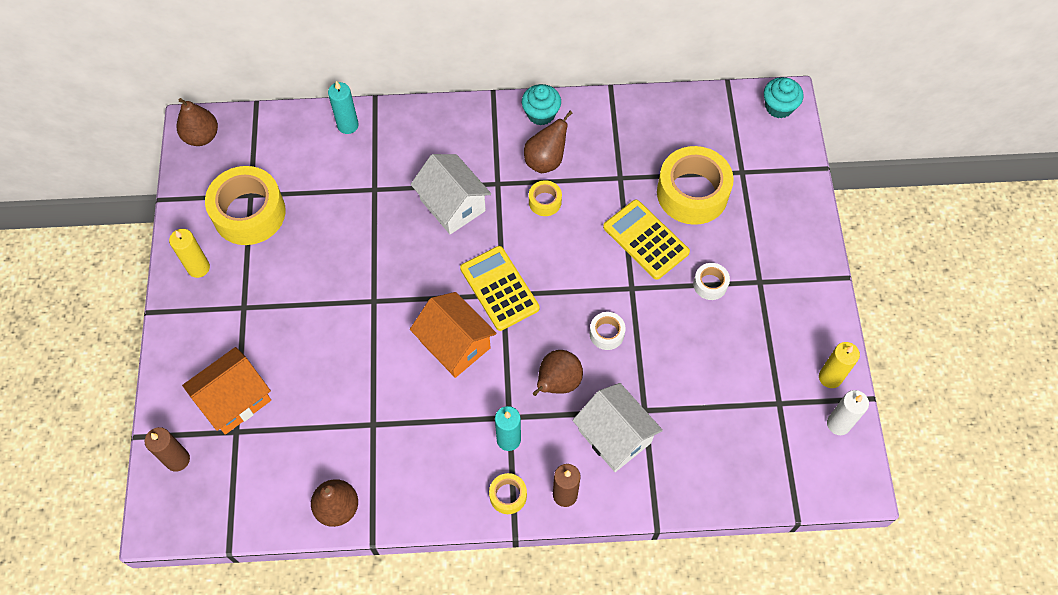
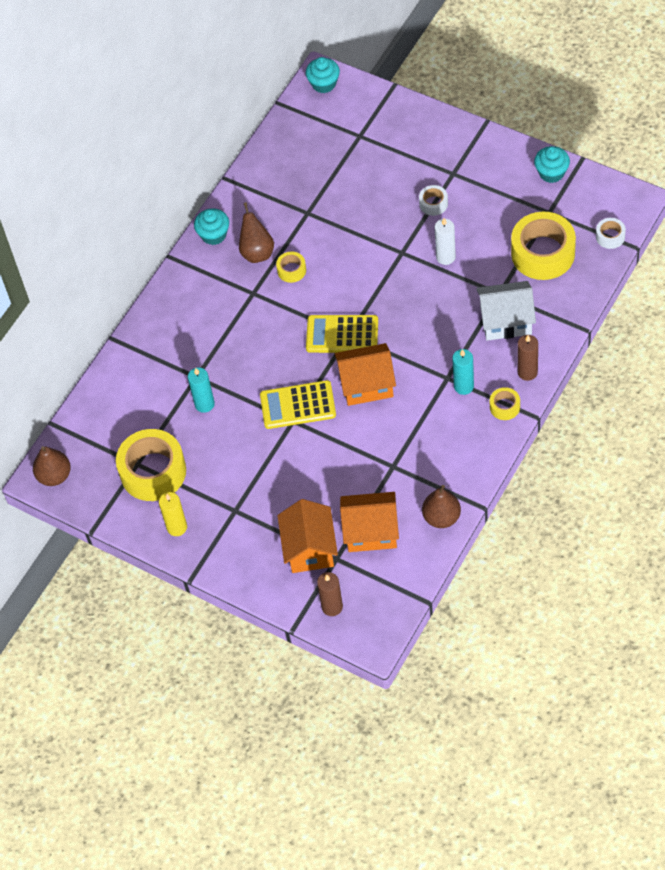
camera: 50 degrees left, 5 degrees down
(284, 447) = (371, 531): none -> orange house
(348, 125) = (124, 368): turquoise candle -> turquoise candle (204, 404)
(452, 205) = (250, 331): white house -> none
(557, 382) = (442, 335): brown pear -> none
(606, 333) = (426, 286): white tape -> white tape (610, 236)
(645, 240) = (370, 224): yellow calculator -> yellow calculator (298, 405)
(692, 193) = (354, 175): yellow tape -> yellow tape (543, 253)
(830, 377) = (551, 173): yellow candle -> turquoise cupcake
(838, 424) = (587, 187): white candle -> white candle (445, 257)

